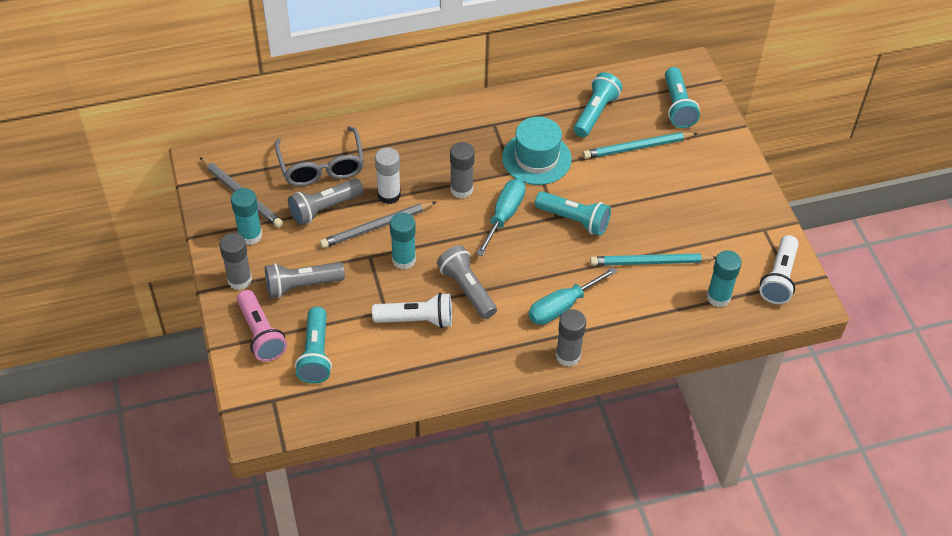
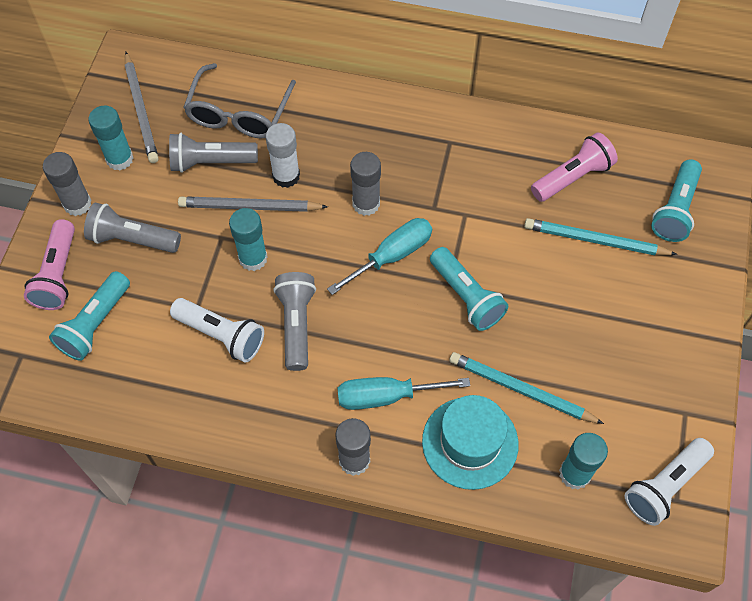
camera: 30 degrees right, 10 degrees up
(536, 158) = (471, 203): turquoise hat -> turquoise hat (470, 442)
(595, 113) = (572, 177): turquoise flashlight -> pink flashlight

